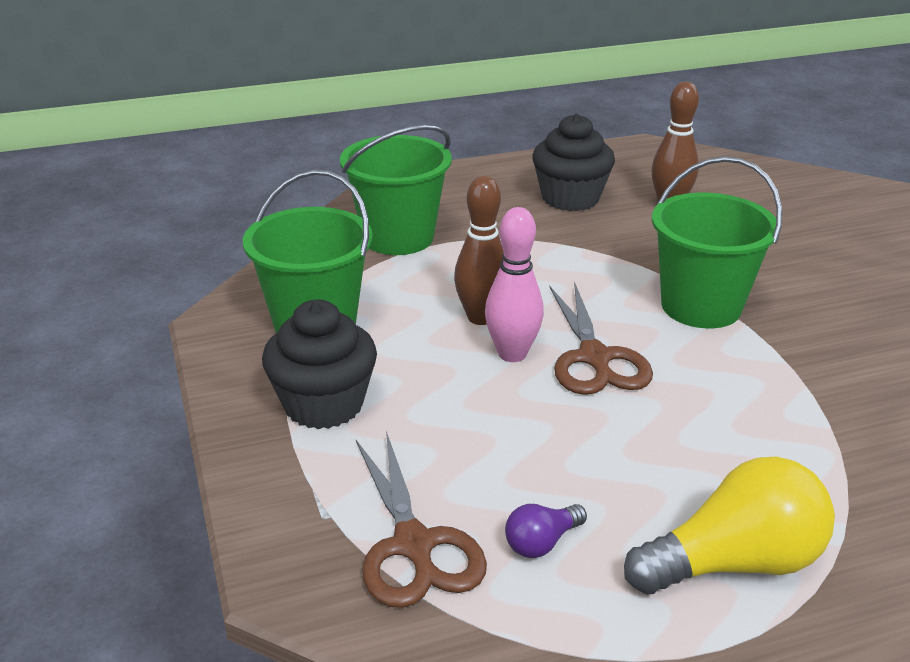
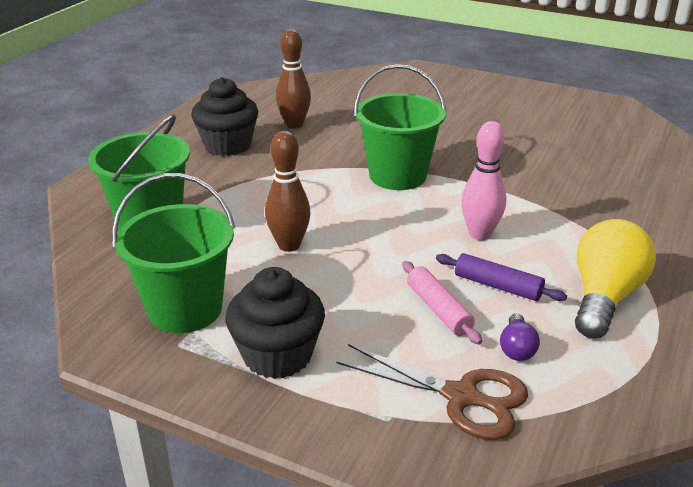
camera: 45 degrees left, 0 degrees up
(512, 354) = (341, 256): pink bowling pin -> pink bowling pin (480, 234)
(524, 457) = (439, 309): none -> pink rolling pin
(595, 358) = (389, 233): brown scissors -> none
(625, 473) = (497, 286): none -> purple rolling pin

